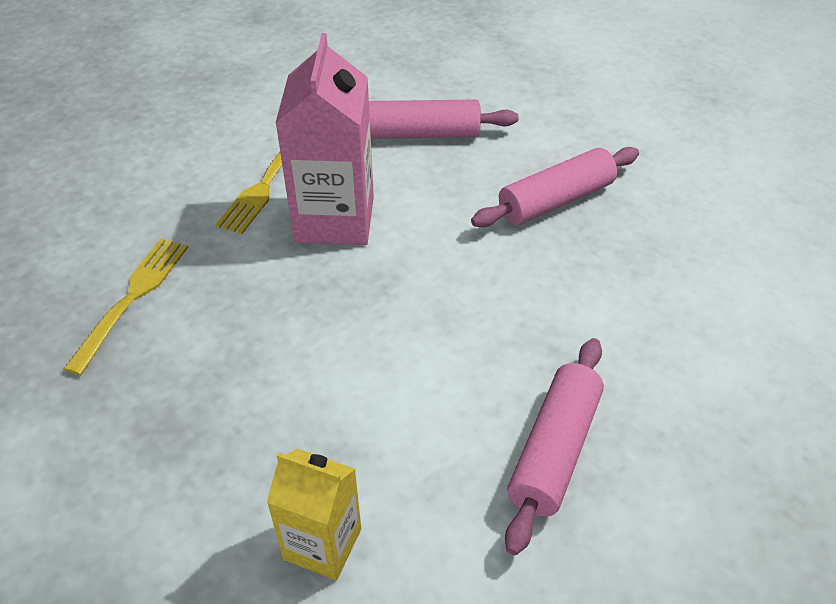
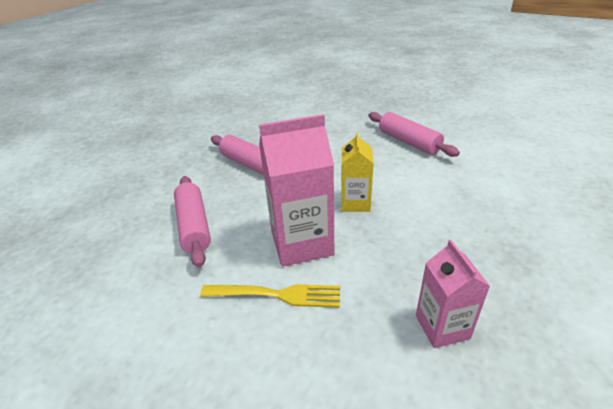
camera: 105 degrees left, 10 degrees down
(132, 298) = (442, 327): yellow fork -> pink carton
(322, 544) = (509, 184): yellow carton -> yellow carton (355, 203)
(554, 450) = (409, 142): pink rolling pin -> pink rolling pin turned 45 degrees clockwise

